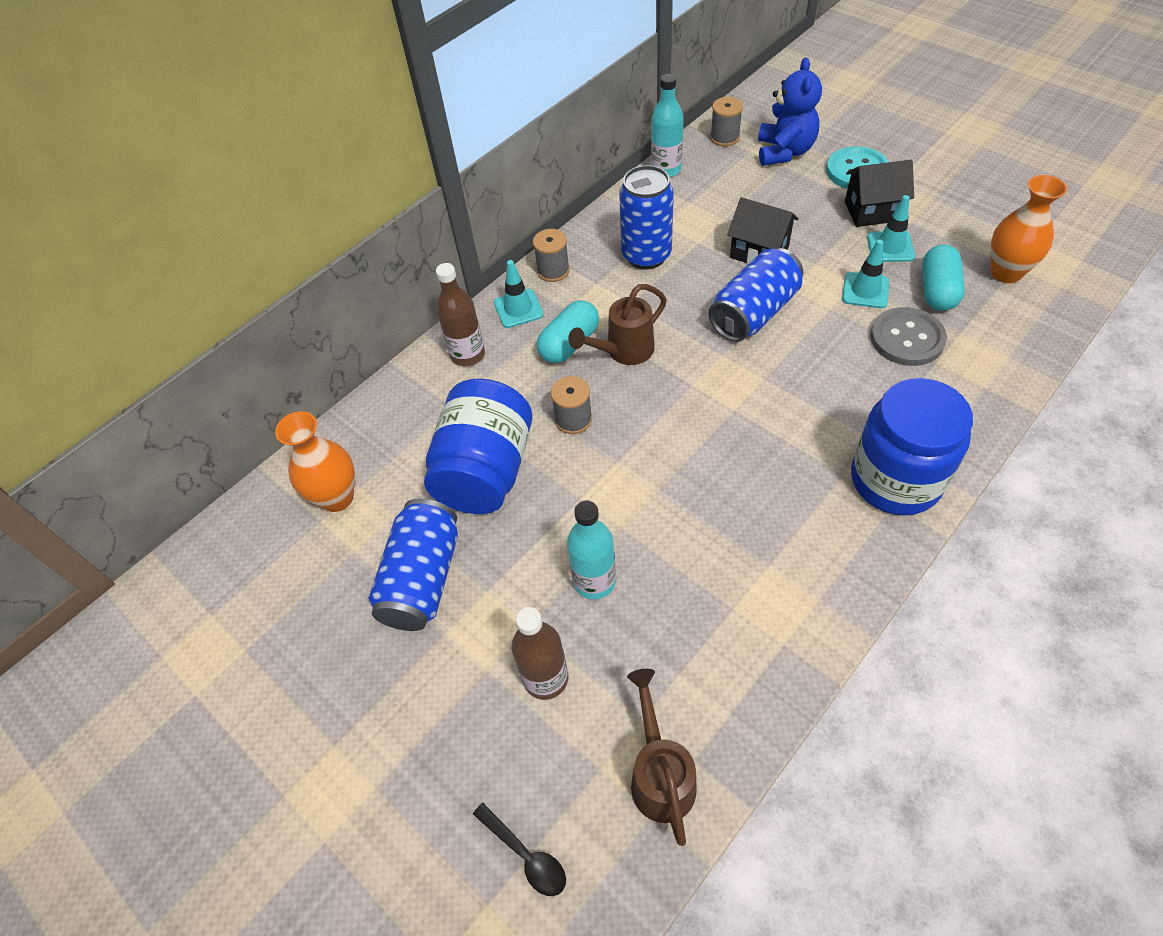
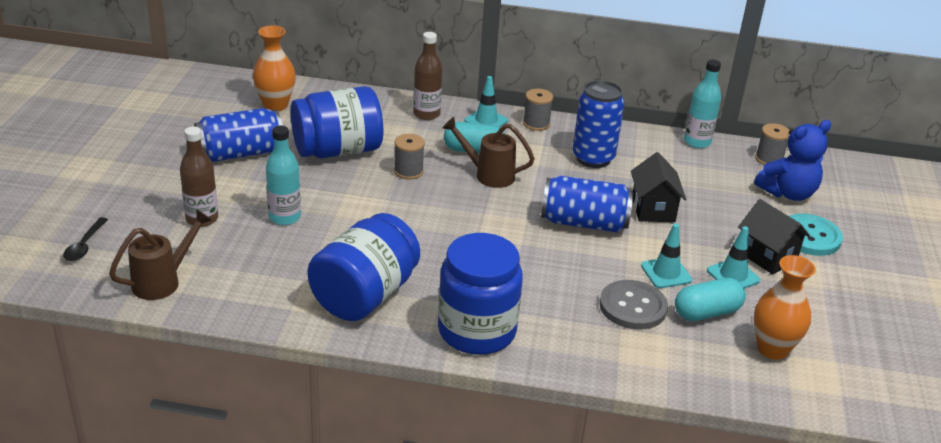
camera: 50 degrees right, 20 degrees down
(790, 557) = (365, 295): none -> blue jar

